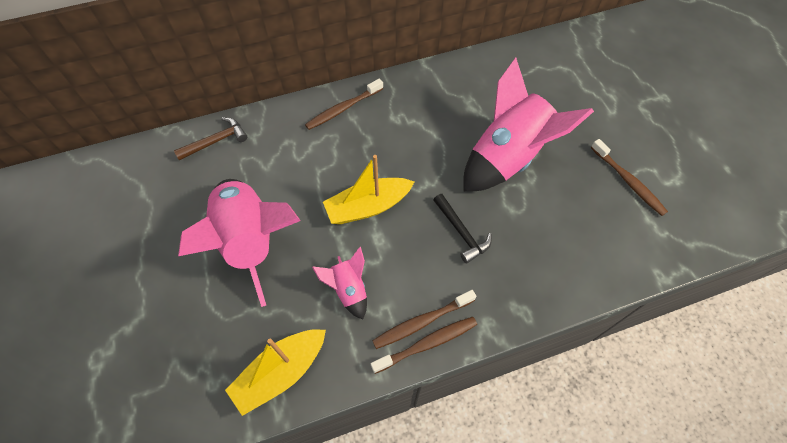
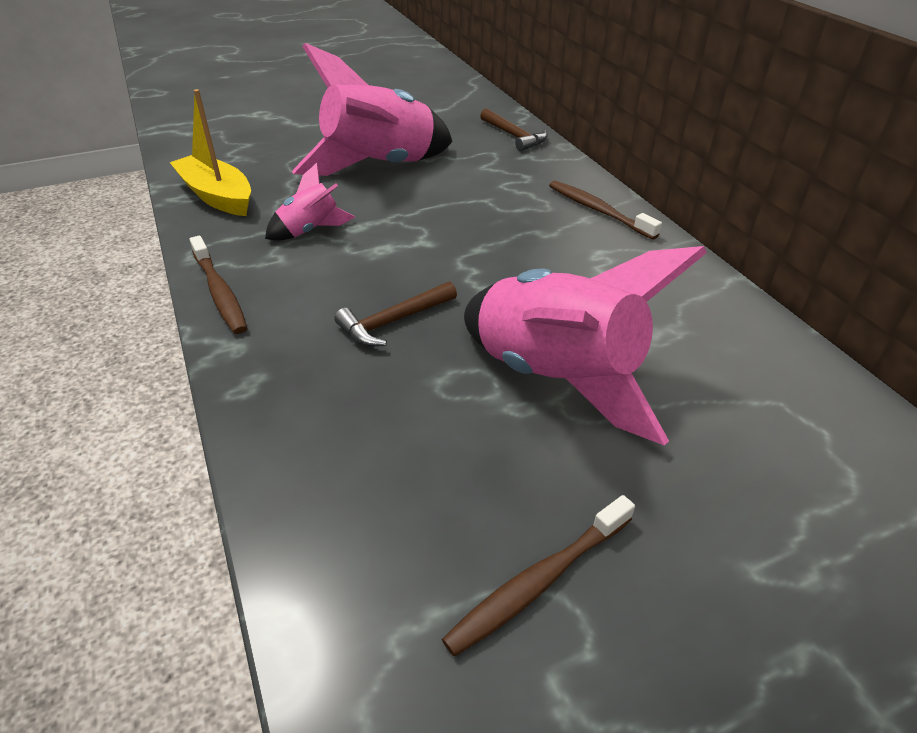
camera: 85 degrees right, 20 degrees down
(368, 207) = (433, 238): yellow boat -> none
(422, 322) = (252, 287): brown toothbrush -> none
(461, 232) = (393, 321): black hammer -> brown hammer

